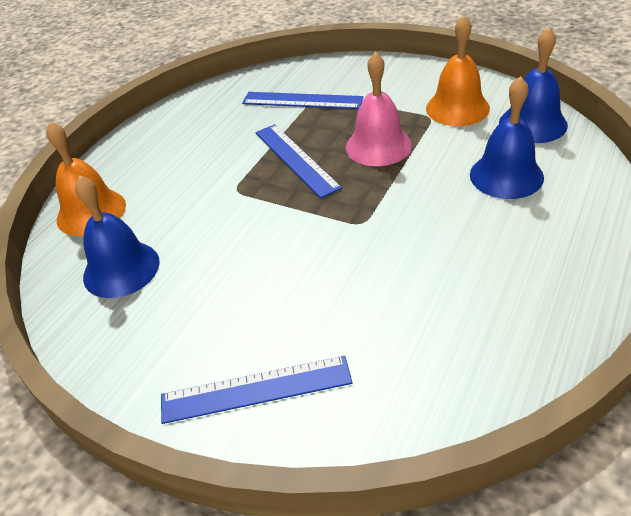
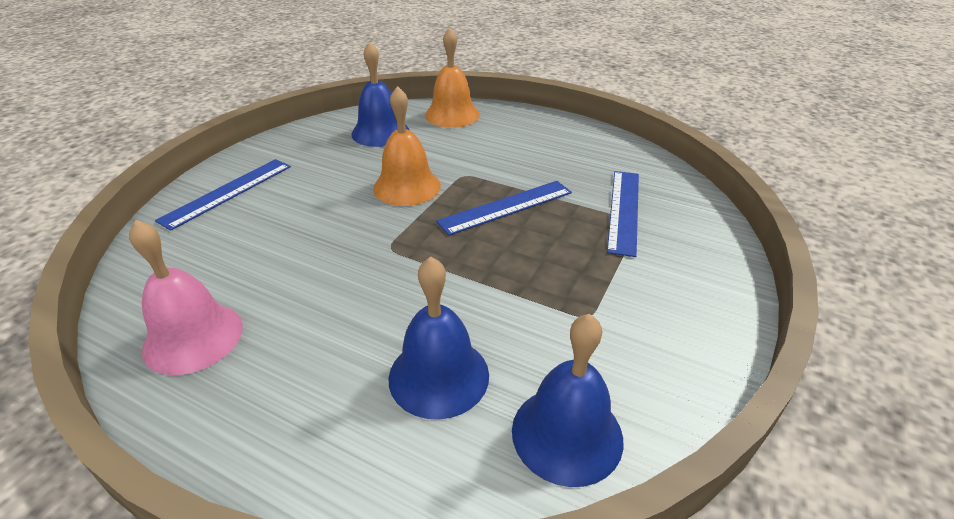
camera: 85 degrees right, 5 degrees down
(256, 389) = (227, 192): blue ruler -> blue ruler turned 45 degrees clockwise
(378, 146) = (523, 264): pink bell -> pink bell (193, 337)
(457, 108) = (612, 346): orange bell -> orange bell (407, 186)

